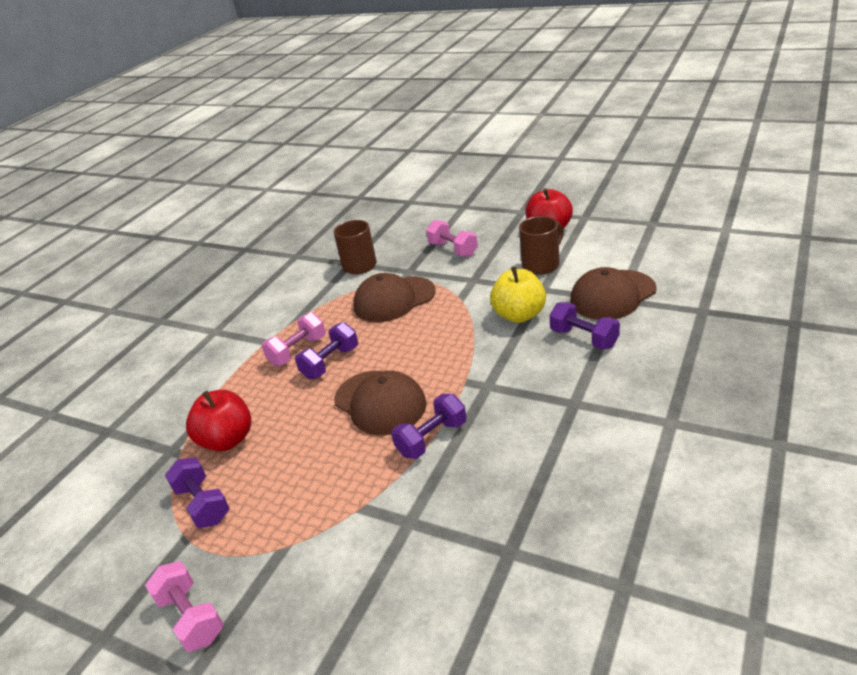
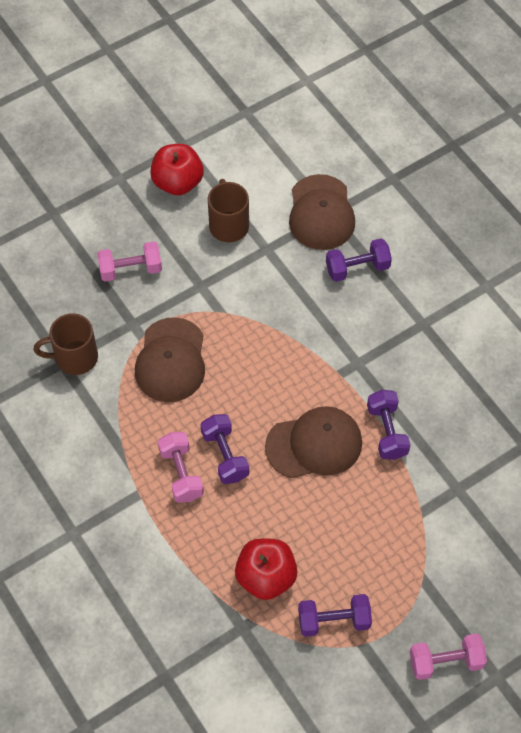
camera: 65 degrees left, 25 degrees up
(519, 315) = (287, 287): yellow apple -> none

